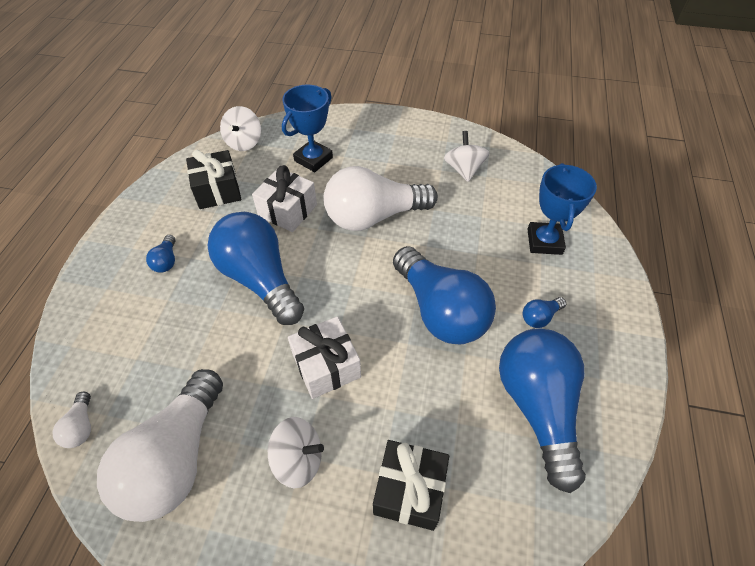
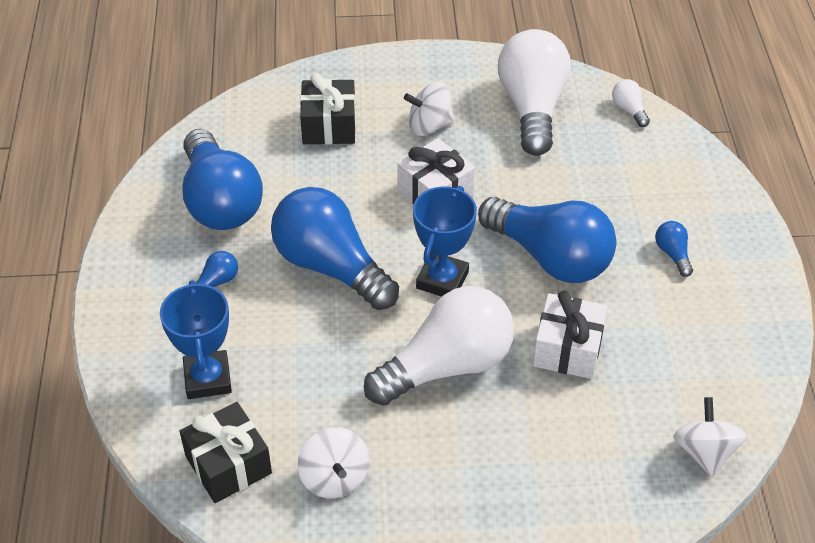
camera: 165 degrees right, 5 degrees down
(218, 190) = (682, 358): black gift -> black gift (228, 465)
(313, 159) = (577, 444): blue trophy -> blue trophy (442, 280)

